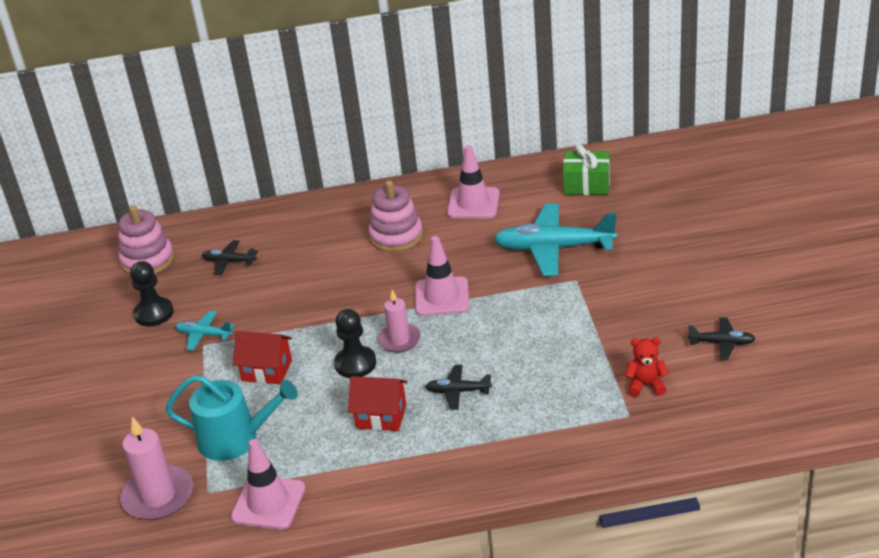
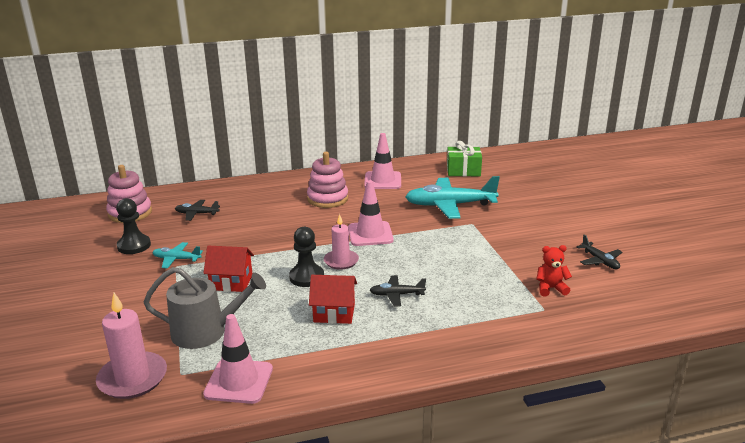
camera: 10 degrees left, 10 degrees down
(235, 439) = (205, 332): turquoise watering can -> grey watering can
(722, 343) = (600, 261): black plane -> black plane turned 60 degrees clockwise

